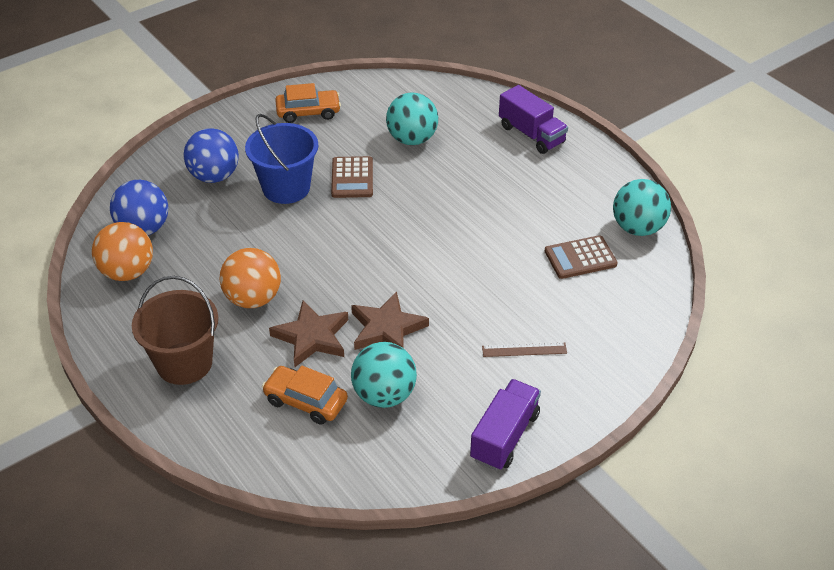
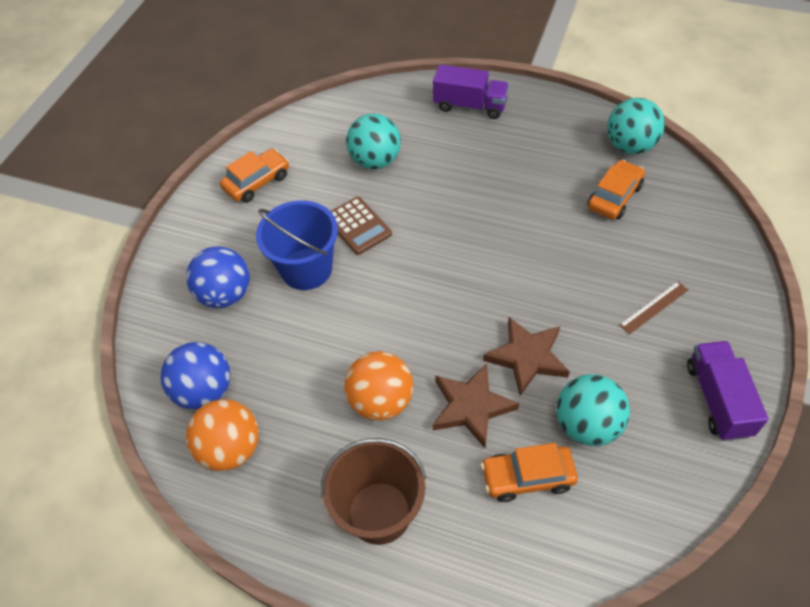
camera: 30 degrees left, 10 degrees up
(580, 258) = (614, 197): brown calculator -> orange car

